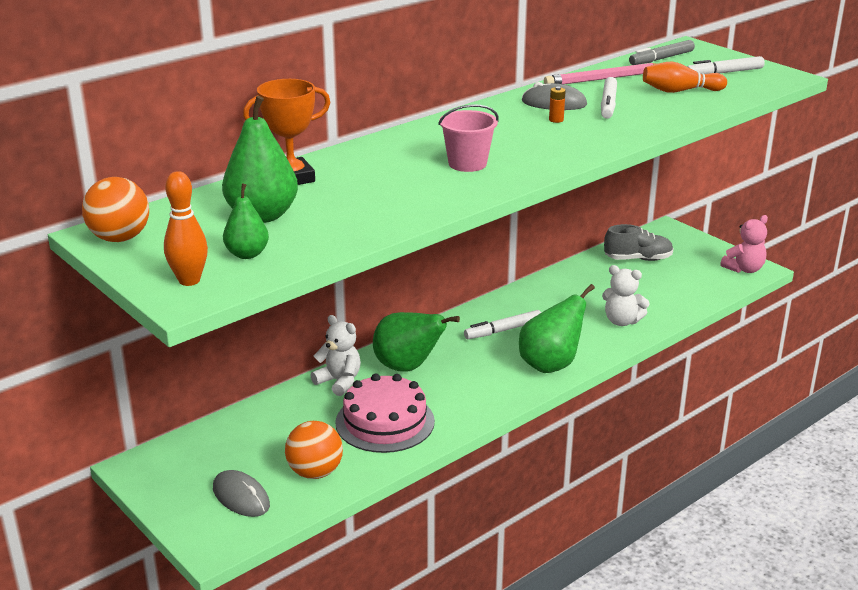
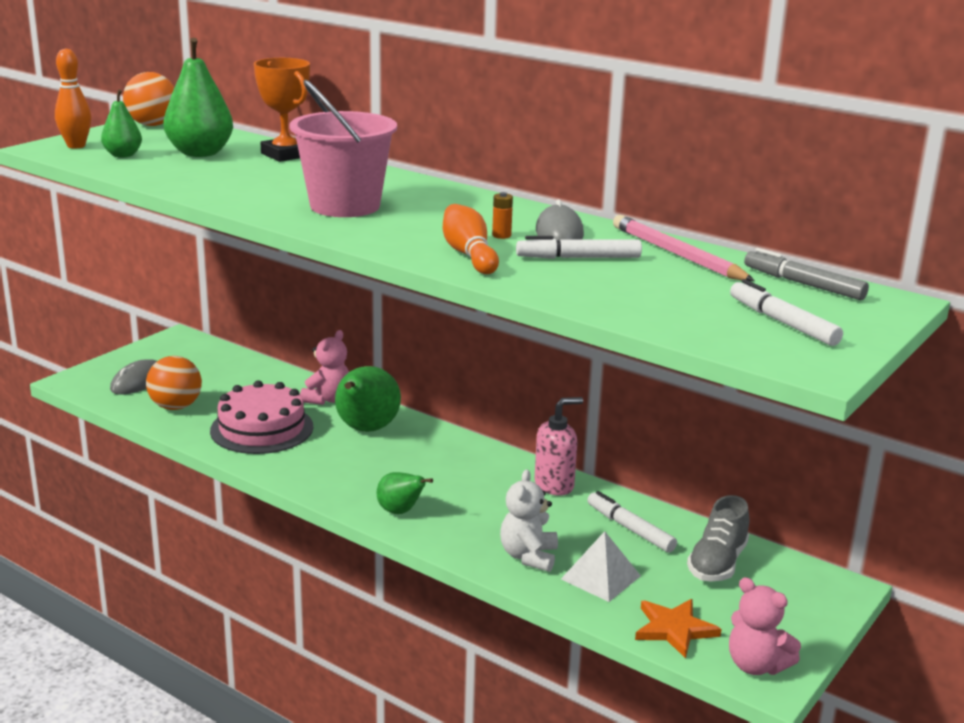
camera: 75 degrees right, 5 degrees down
(339, 382) = (328, 399): white teddy bear -> pink teddy bear
(467, 164) = (345, 206): pink bucket -> pink bucket, size x1.61
(503, 330) = (466, 476): white marker -> white marker (630, 529)
(526, 297) = (554, 485): none -> pink soap dispenser
(551, 365) = (400, 511): green pear -> green pear, size x0.57
(638, 259) = (717, 563): grey shoe -> grey shoe turned 45 degrees clockwise
(650, 299) = (601, 577): none -> white pyramid
(680, 91) = (668, 295): orange bowling pin -> orange bowling pin (469, 255)
(709, 286) = (674, 629): none -> orange star

